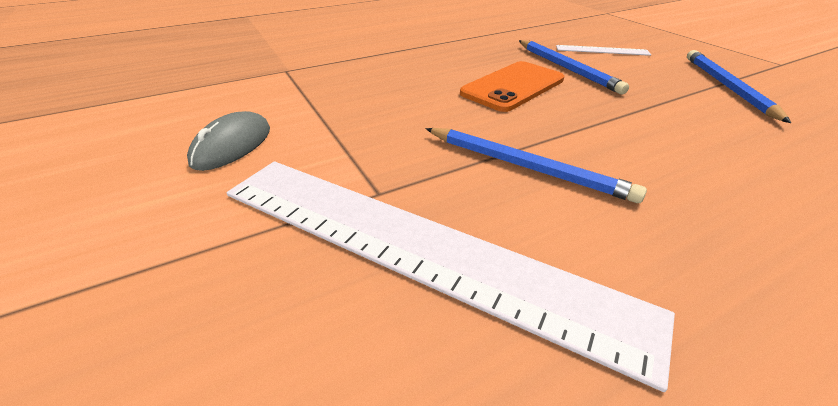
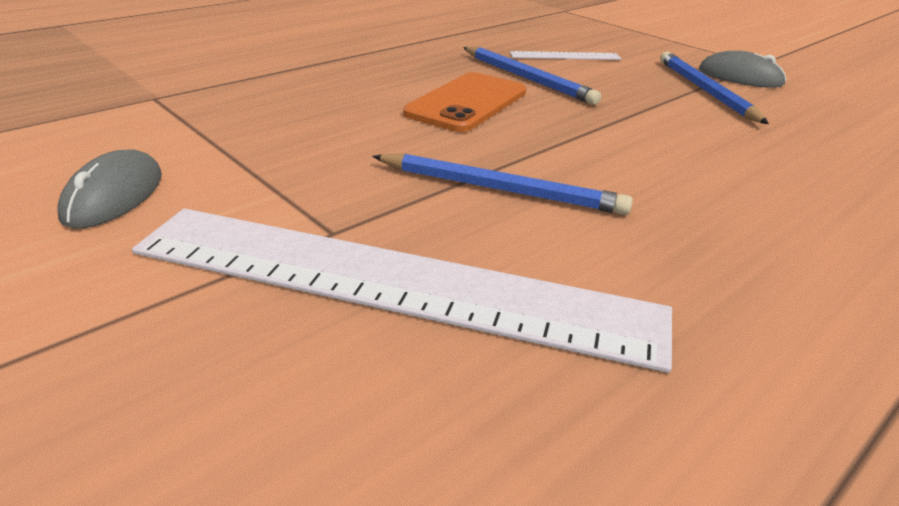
camera: 15 degrees left, 5 degrees down
(762, 75) = (740, 77): none -> grey mouse

